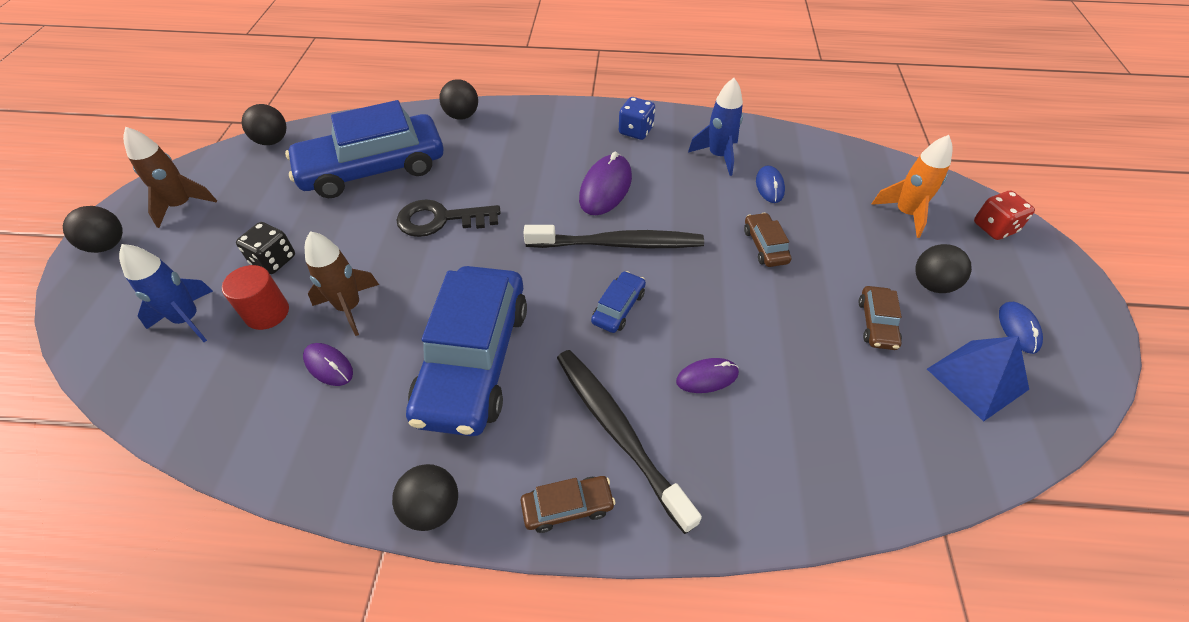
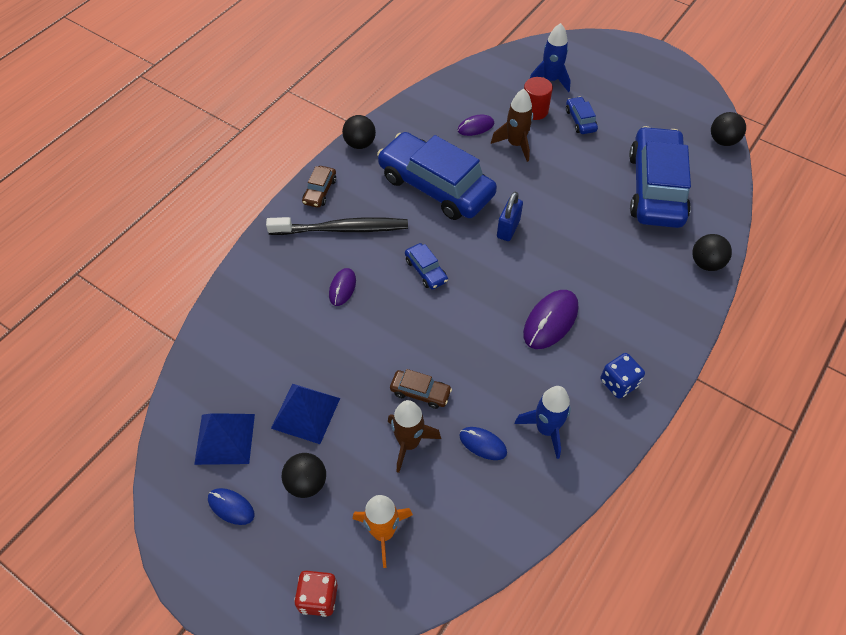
camera: 120 degrees right, 5 degrees up
(107, 245) = (639, 55): black ball -> none
(182, 205) = (663, 88): brown rocket -> brown rocket (409, 443)
(274, 260) = (580, 120): black dice -> blue car
(440, 220) = (572, 208): black key -> none
(505, 260) = (508, 229): none -> blue padlock
(605, 188) = (550, 321): purple mouse -> purple mouse turned 75 degrees clockwise
(618, 244) = (483, 298): black toothbrush -> none
(876, 323) = (306, 413): brown car -> blue pyramid

